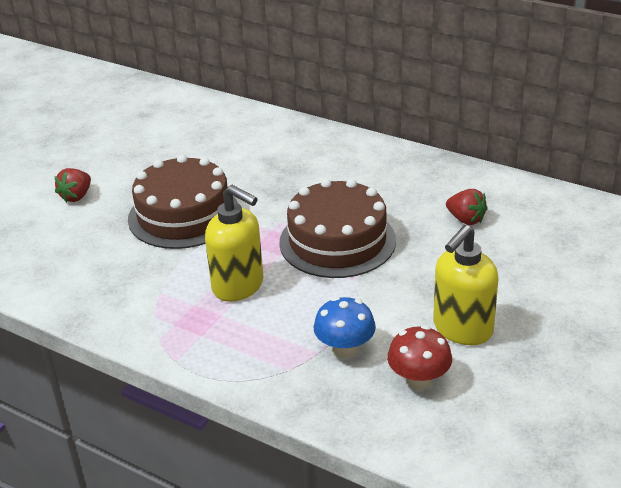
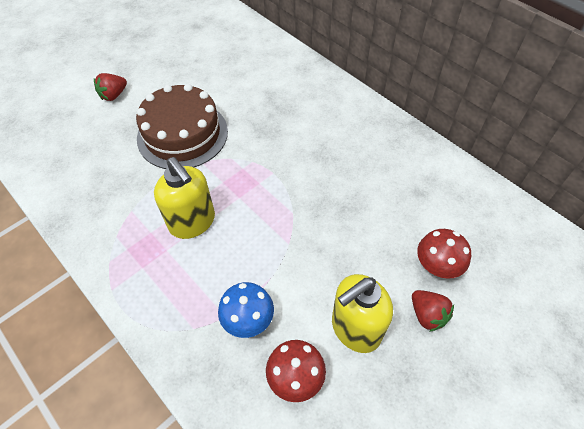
camera: 15 degrees right, 20 degrees up
(337, 241) = (289, 195): brown cake -> none
(466, 219) = (405, 200): red strawberry -> red strawberry (427, 315)
(523, 263) = (437, 266): none -> red mushroom

